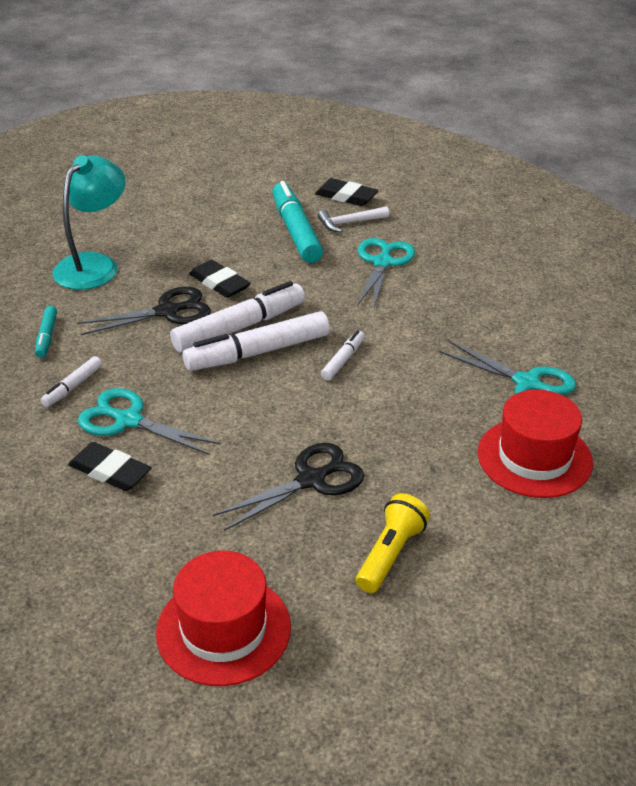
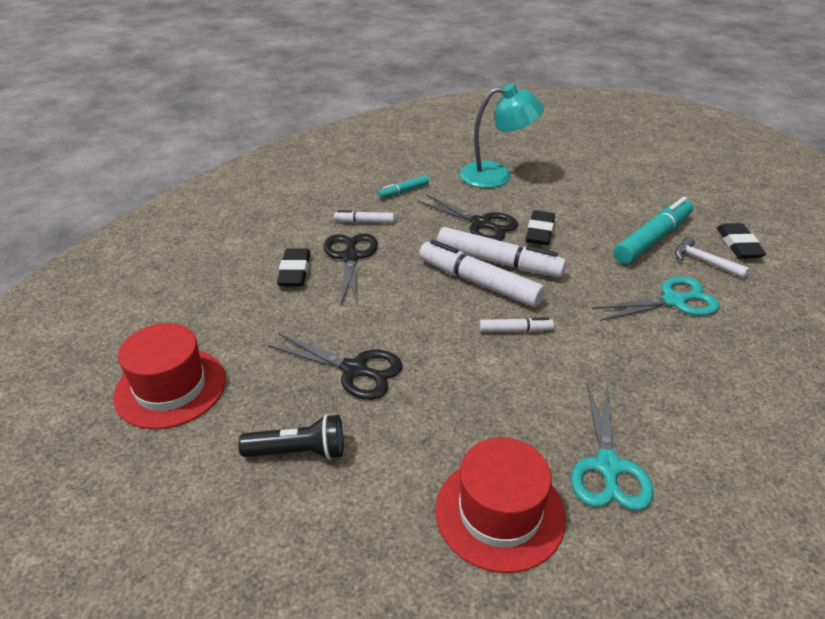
camera: 60 degrees right, 0 degrees up
(128, 420) = (350, 257): turquoise scissors -> black scissors
(390, 554) = (299, 452): yellow flashlight -> black flashlight

